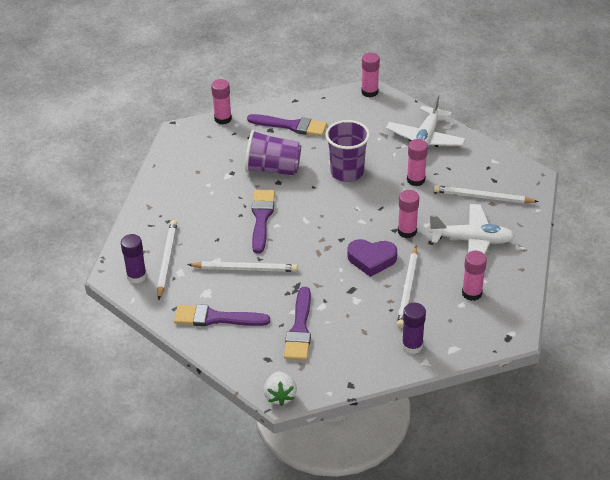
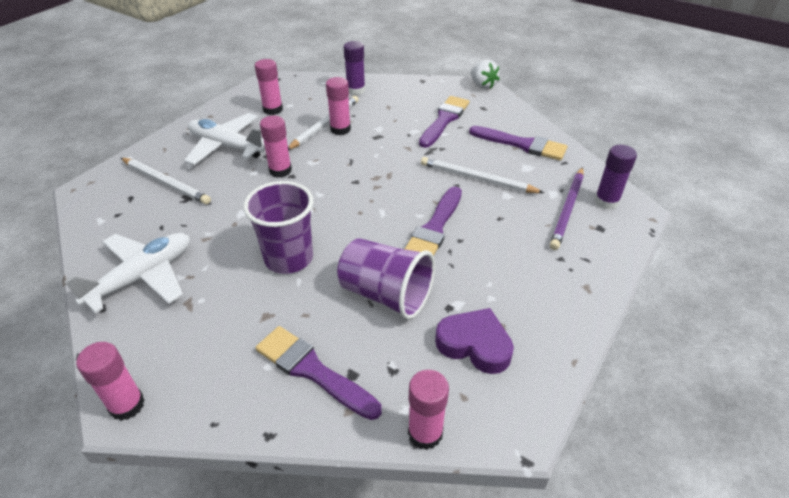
camera: 160 degrees left, 0 degrees up
(167, 260) = (568, 209): white pencil -> purple pencil
(280, 396) = (482, 85): white strawberry -> white strawberry turned 135 degrees clockwise
(371, 259) = (339, 155): purple heart -> purple heart (474, 344)
(415, 180) = (215, 223): pink glue stick -> pink glue stick (340, 129)

